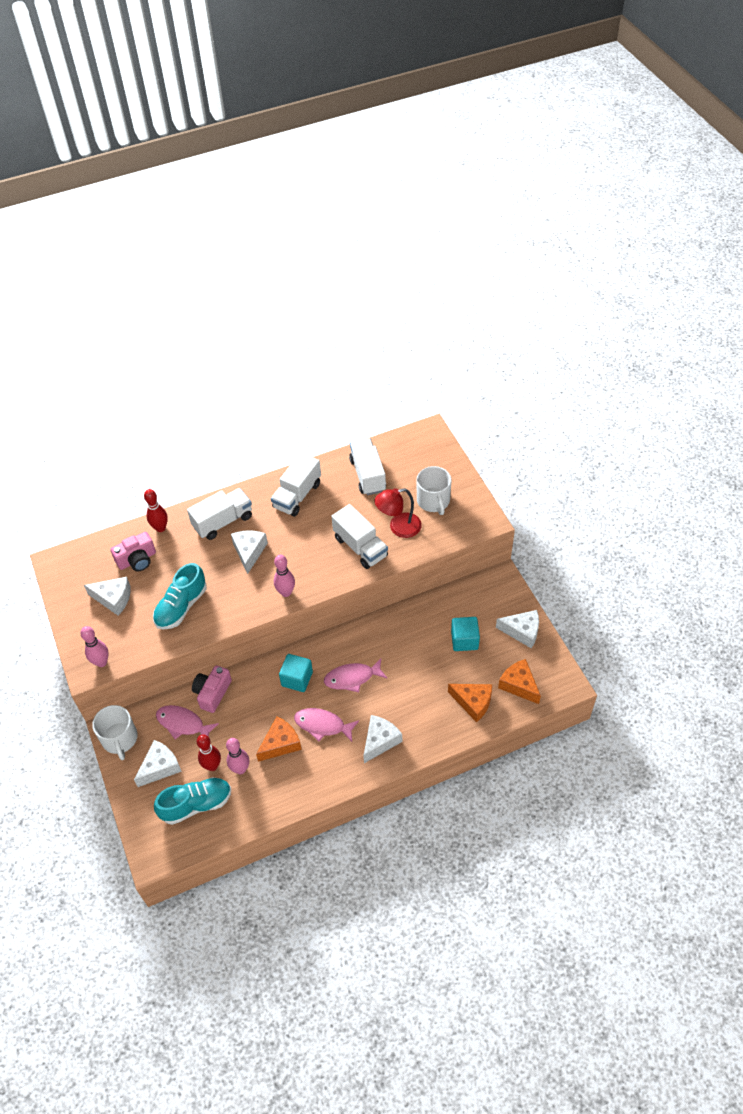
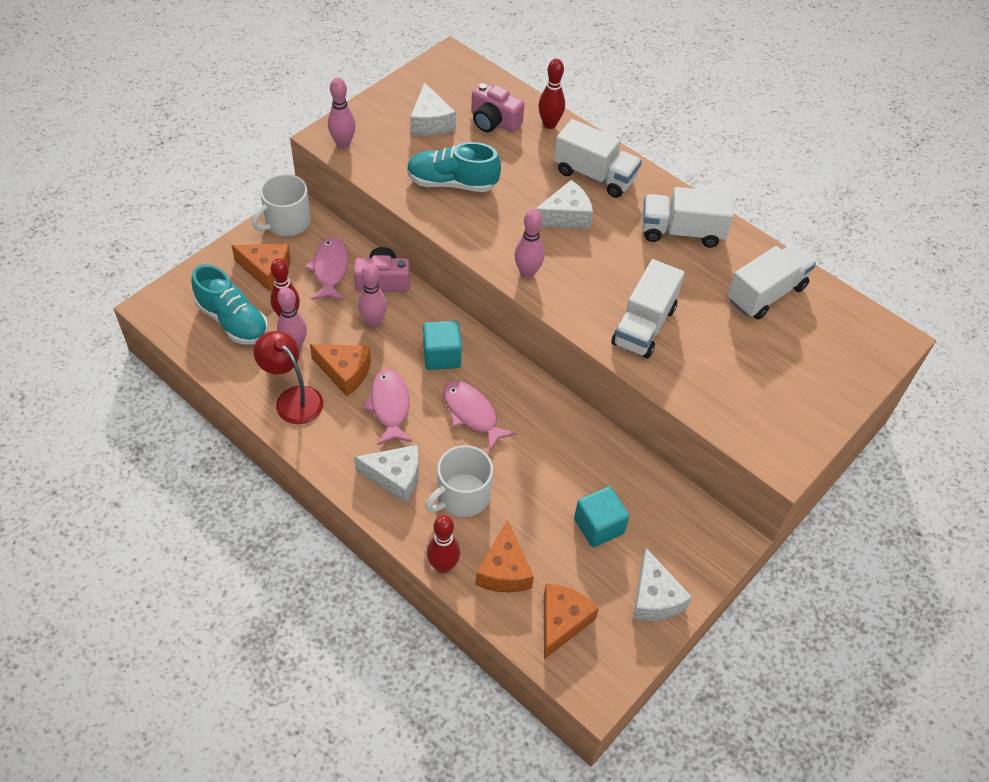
camera: 60 degrees right, 0 degrees up
(160, 767) = (266, 270): white cheese -> orange cheese
(246, 711) = (373, 322): none -> pink bowling pin
(398, 527) = (703, 357): red lamp -> red lamp (293, 398)
(433, 501) = (775, 383): white mug -> white mug (462, 496)
(456, 735) = (443, 566): none -> red bowling pin

